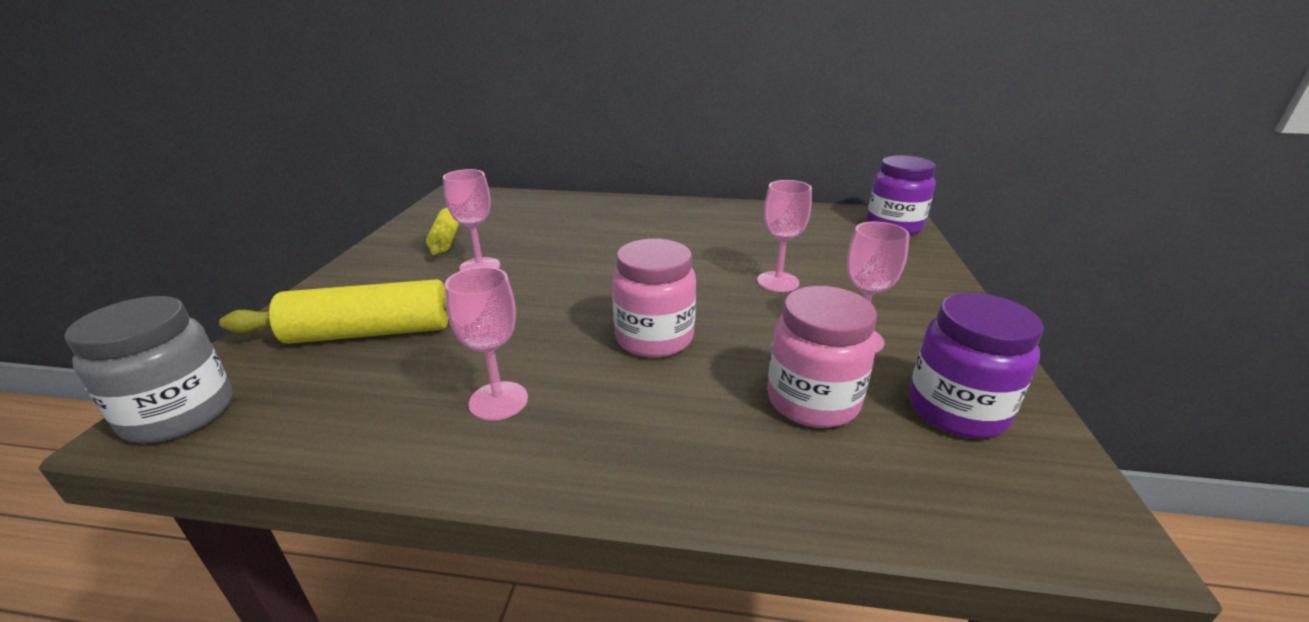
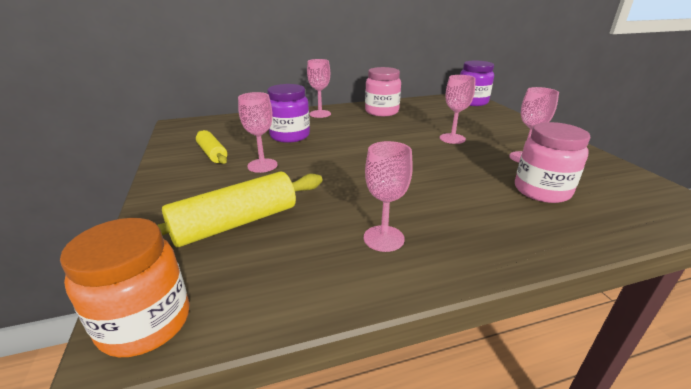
camera: 25 degrees left, 0 degrees up
(180, 414) = (145, 323): grey jar -> orange jar
(633, 208) = (320, 114): none -> pink goblet
(654, 338) = (427, 181): pink jar -> pink jar (381, 112)
(956, 410) = (601, 178): purple jar -> purple jar (290, 136)

